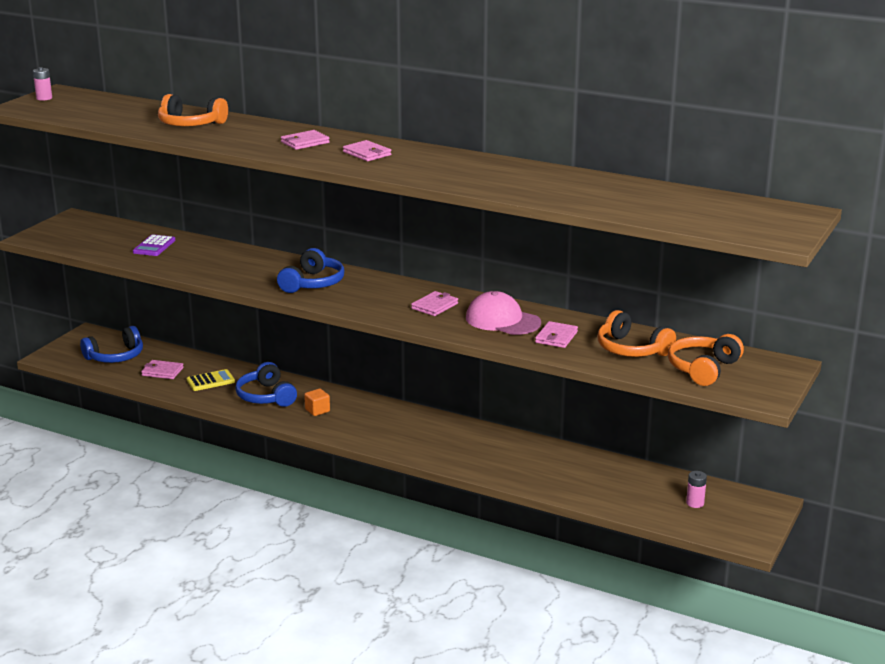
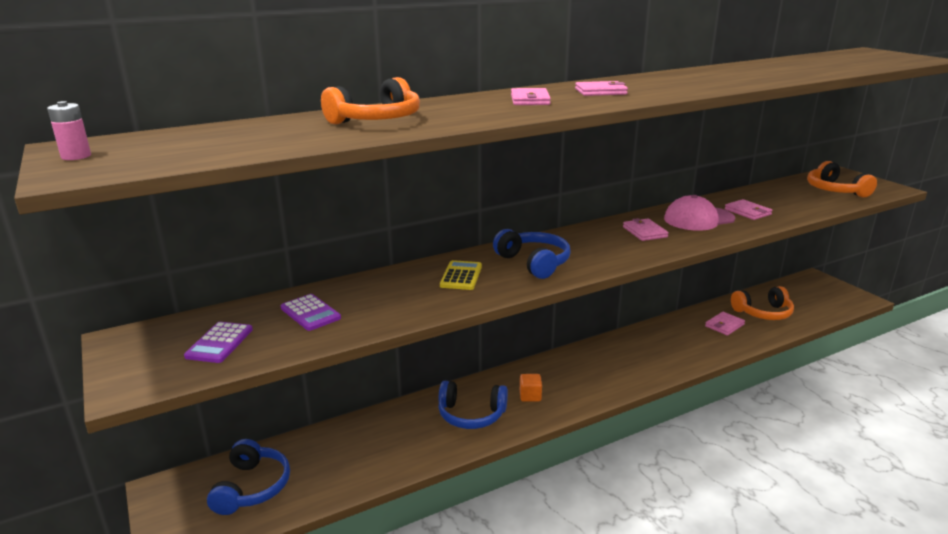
camera: 55 degrees left, 0 degrees up
(95, 238) = (219, 343): none -> purple calculator
(162, 371) = (336, 464): pink wallet -> pink wallet (724, 325)
(210, 381) = (398, 438): yellow calculator -> yellow calculator (461, 276)
(631, 349) = (787, 198): orange headphones -> orange headphones (763, 313)
(695, 503) = (803, 298): pink battery -> none

